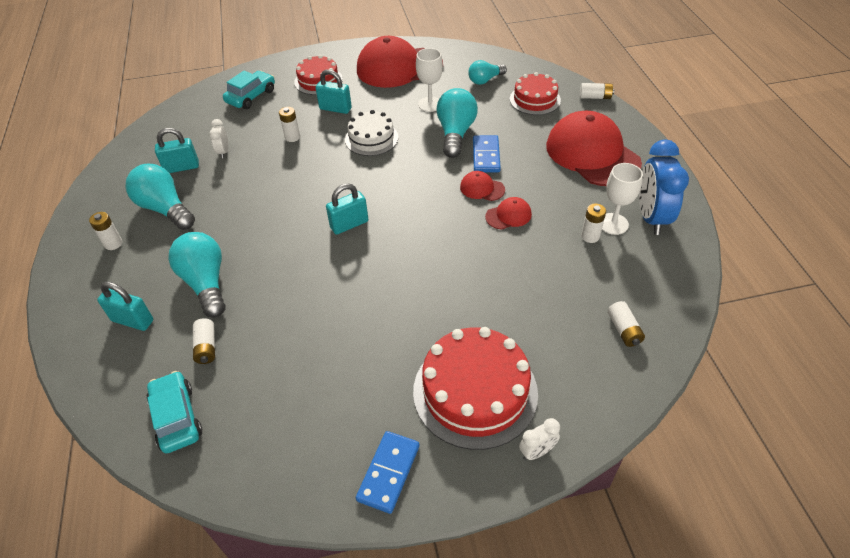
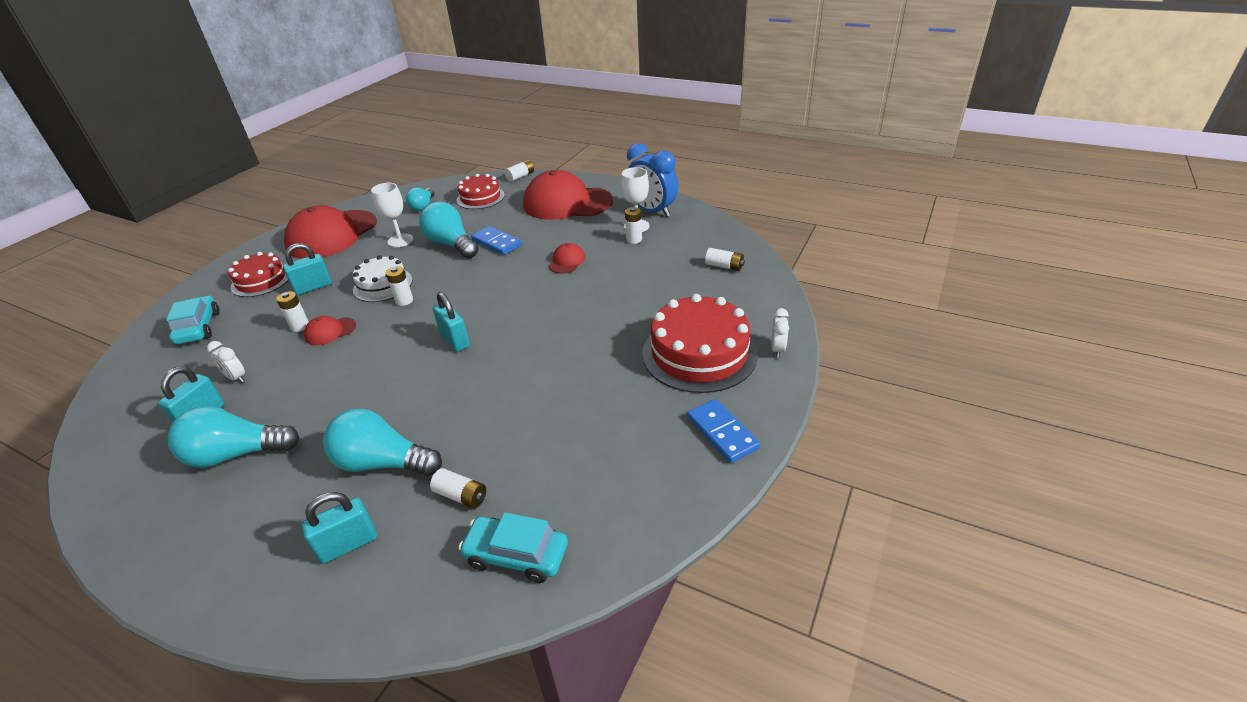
camera: 50 degrees left, 10 degrees down
(113, 243) = (214, 519): white battery -> white battery (404, 301)
(349, 224) = (455, 340): turquoise padlock -> turquoise padlock turned 45 degrees counterclockwise
(482, 188) = (524, 260): red cap -> red cap (330, 331)

